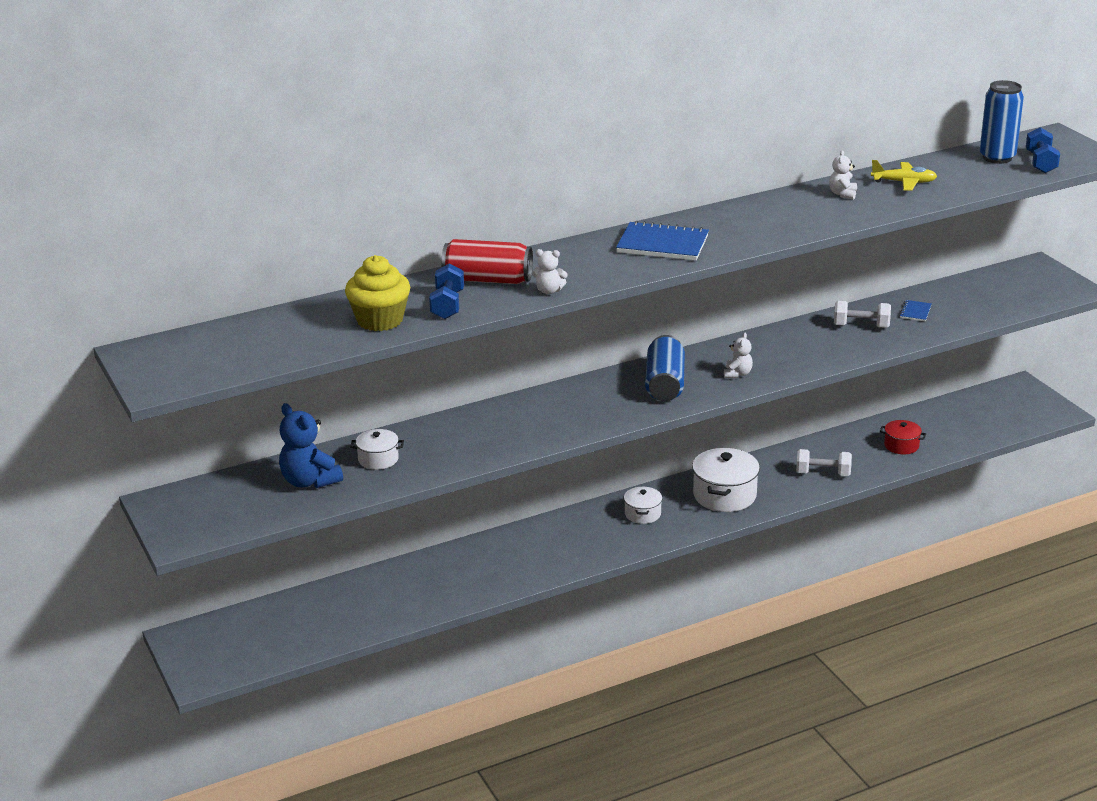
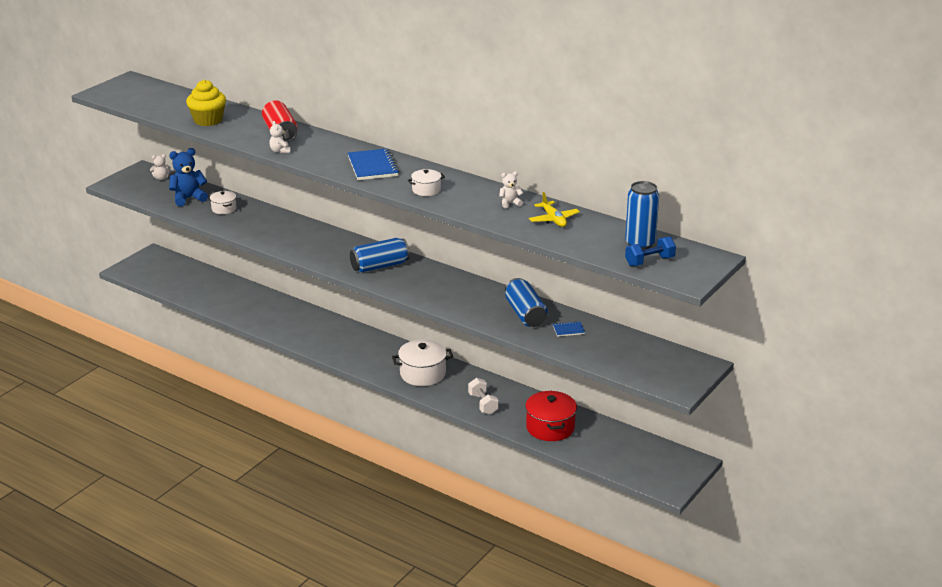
camera: 60 degrees right, 0 degrees up
(309, 481) = (188, 198): blue teddy bear -> blue teddy bear turned 45 degrees clockwise
(447, 305) = (239, 131): blue dumbbell -> none
(642, 514) = (376, 351): white pot -> white pot (426, 190)
(737, 374) = (415, 286): white teddy bear -> white teddy bear (161, 178)
(861, 326) = (525, 314): white dumbbell -> blue can
(901, 445) = (550, 427): red pot -> red pot, size x1.76

